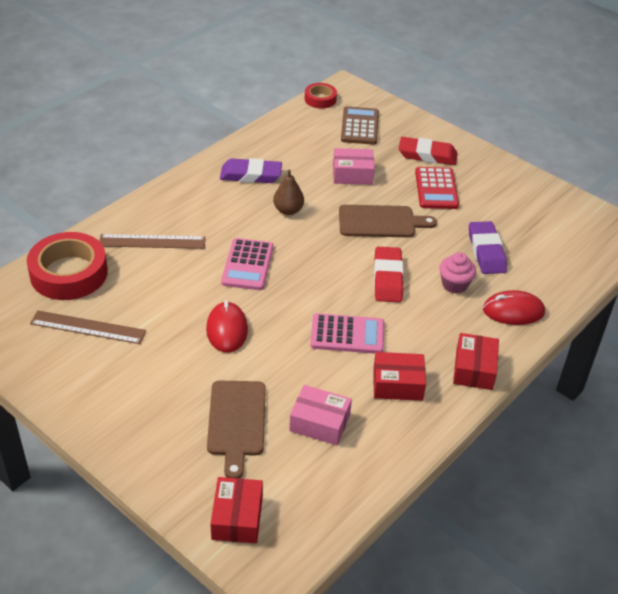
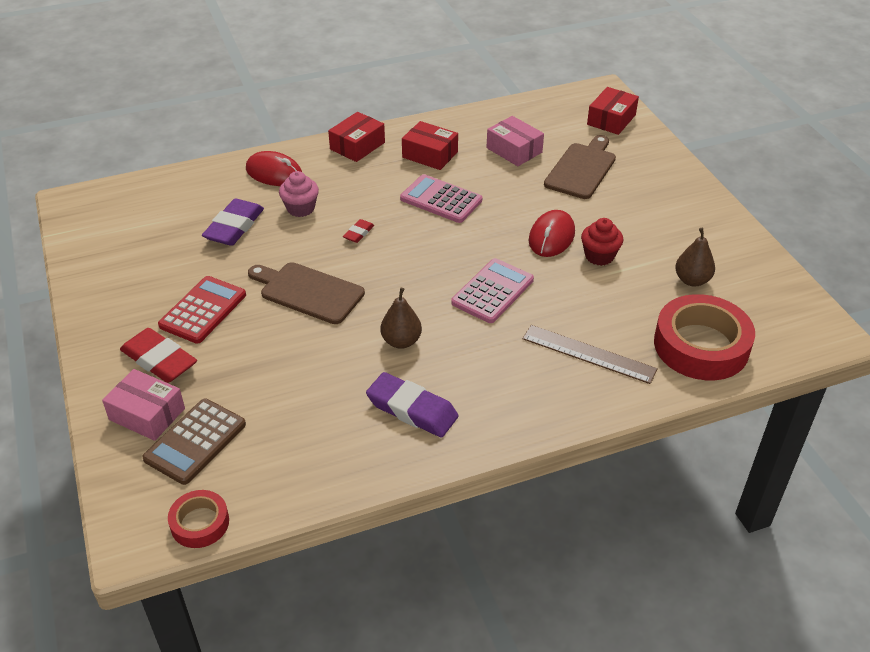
camera: 150 degrees left, 0 degrees up
(88, 327) = (692, 280): brown ruler -> brown pear
(176, 324) = (599, 256): none -> red cupcake
(352, 174) = (281, 365): pink box -> pink box (147, 414)
(387, 278) = (358, 233): red eraser -> red eraser, size x0.50

